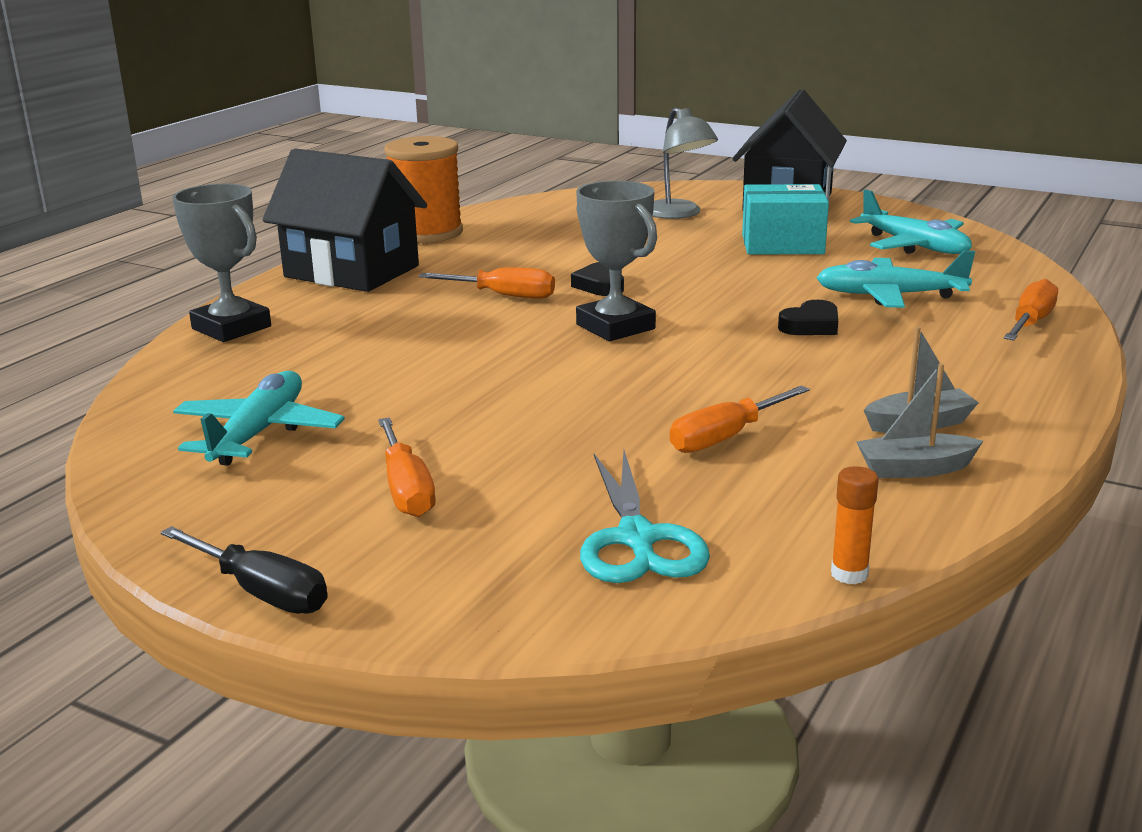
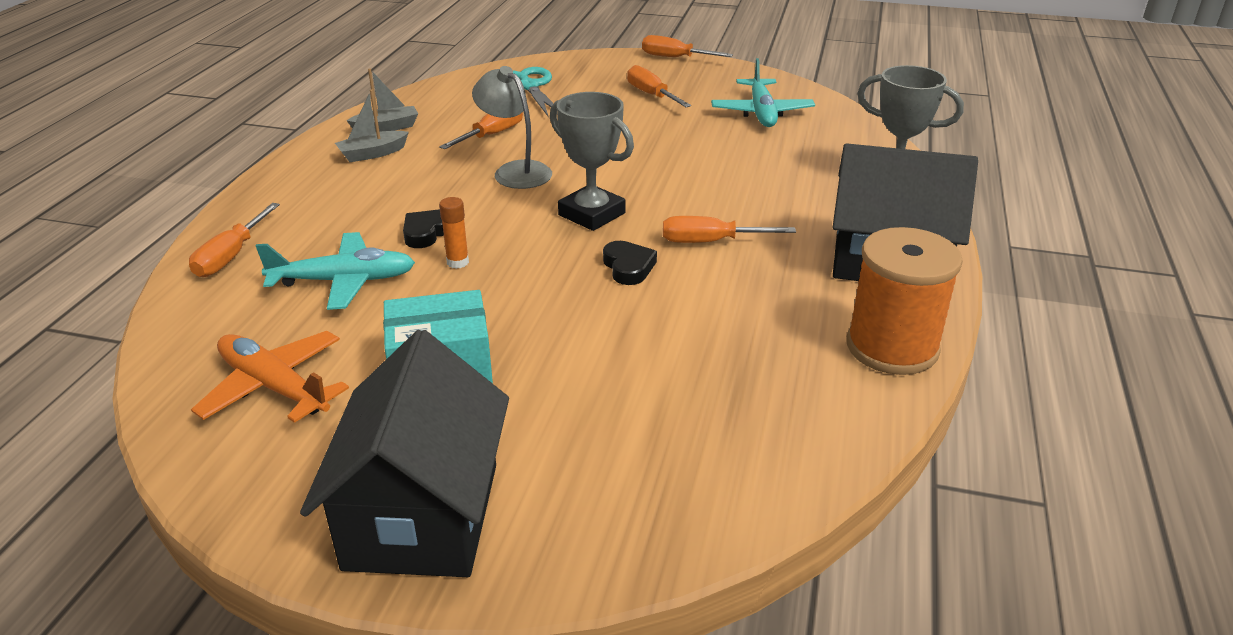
camera: 165 degrees right, 10 degrees up
(260, 592) = (675, 58): black screwdriver -> orange screwdriver
(678, 214) = (590, 444): grey lamp -> grey lamp (515, 171)
(849, 574) = (433, 83): orange glue stick -> orange glue stick (457, 262)
(914, 246) = (274, 387): turquoise plane -> orange plane

